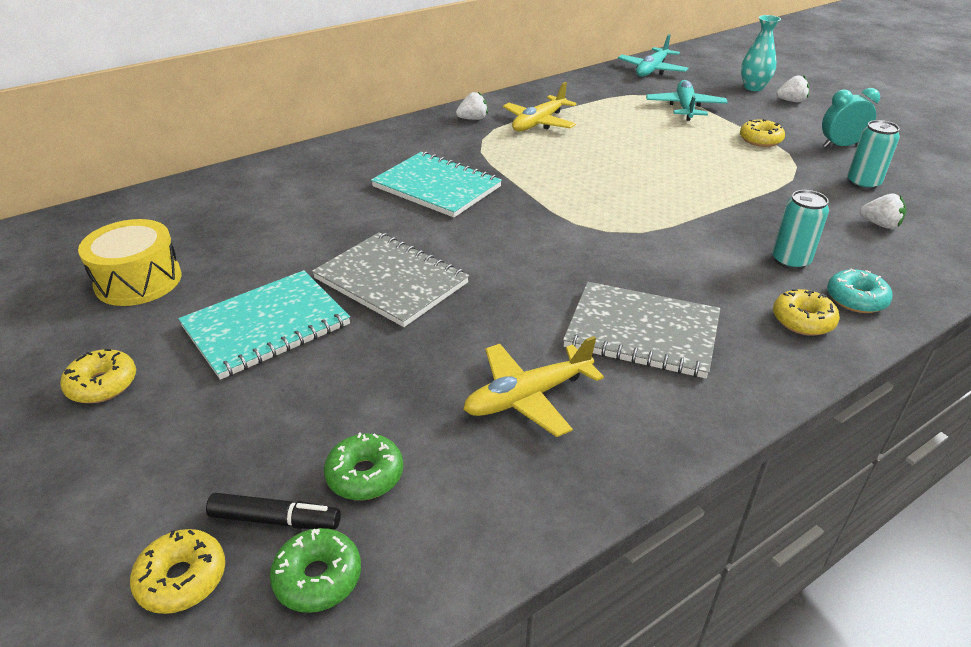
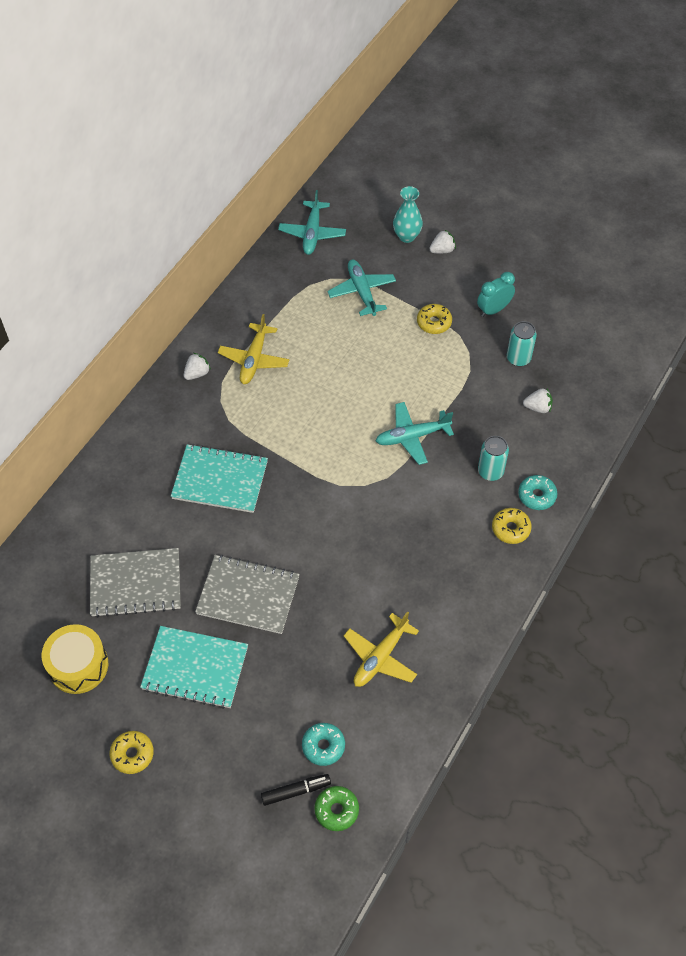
camera: 25 degrees left, 20 degrees up
(182, 578) = (274, 840): yellow donut -> none
(266, 326) = (195, 668): turquoise notebook -> turquoise notebook turned 75 degrees clockwise
(365, 475) = (323, 746): green donut -> turquoise donut
(642, 332) = (423, 577): grey notebook -> grey notebook (136, 583)
(691, 209) = (412, 437): none -> turquoise plane

